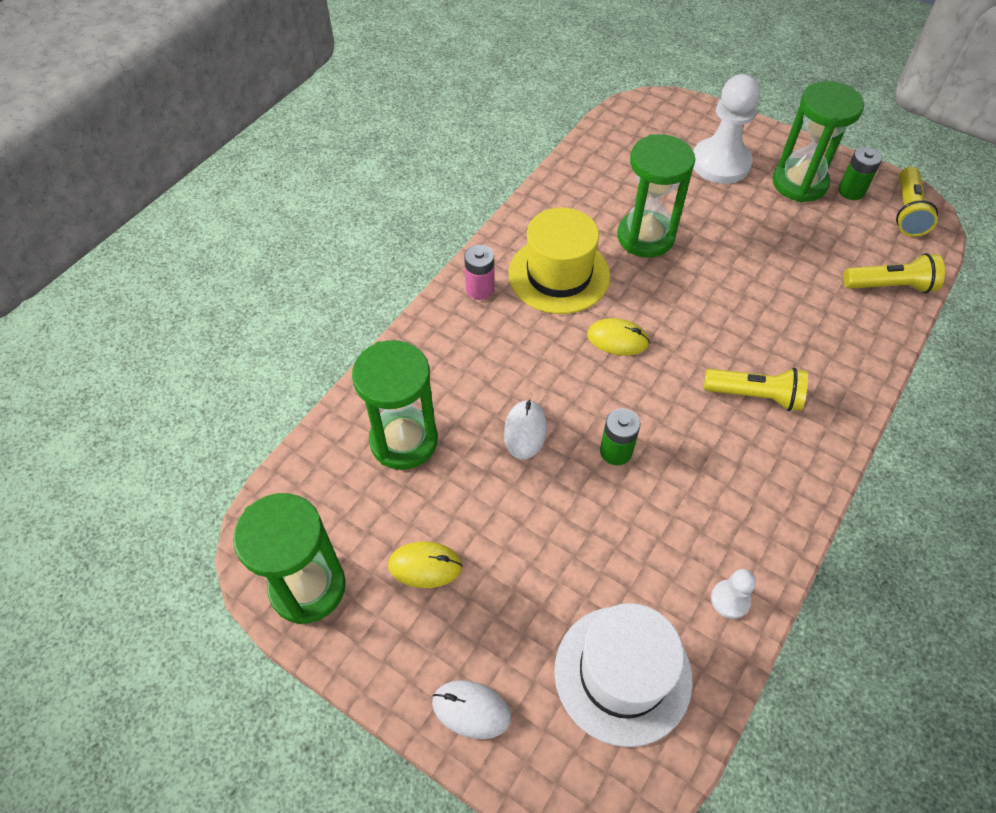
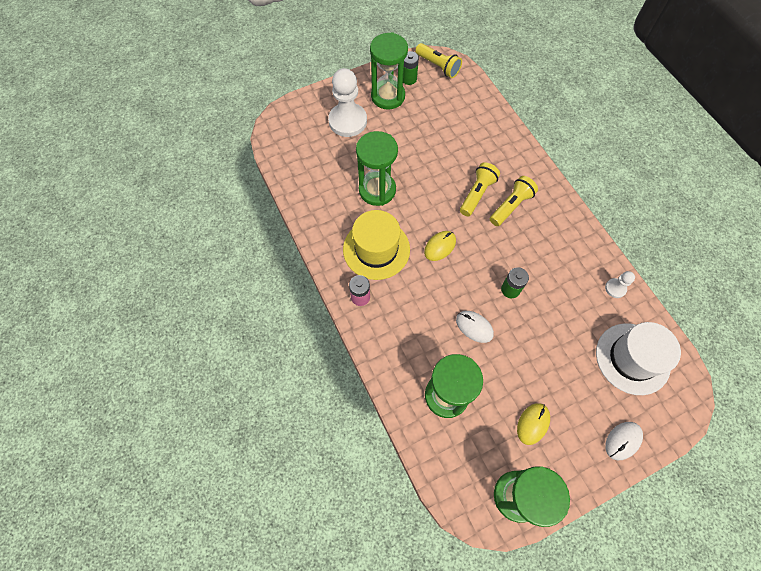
camera: 60 degrees left, 10 degrees up
(890, 286) = (479, 106): yellow flashlight -> yellow flashlight (477, 194)

